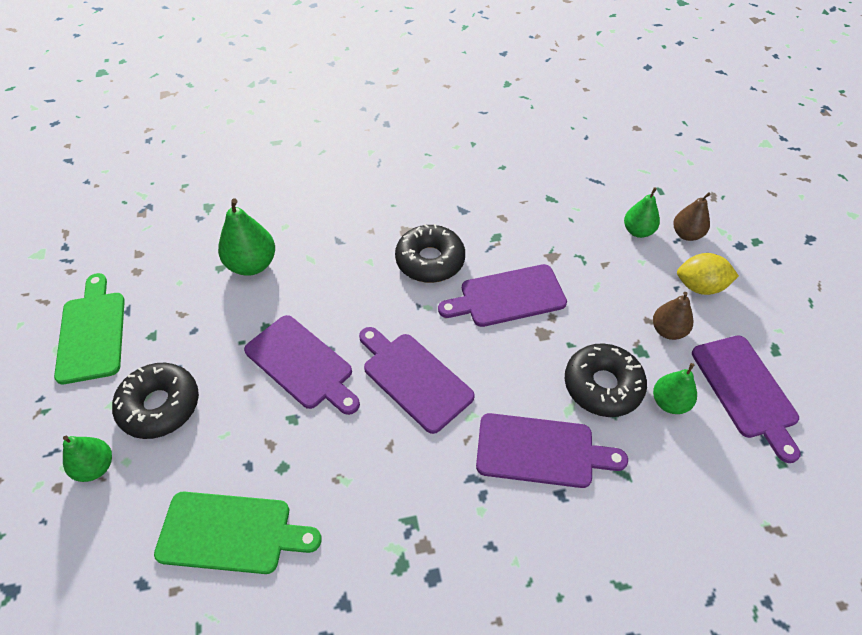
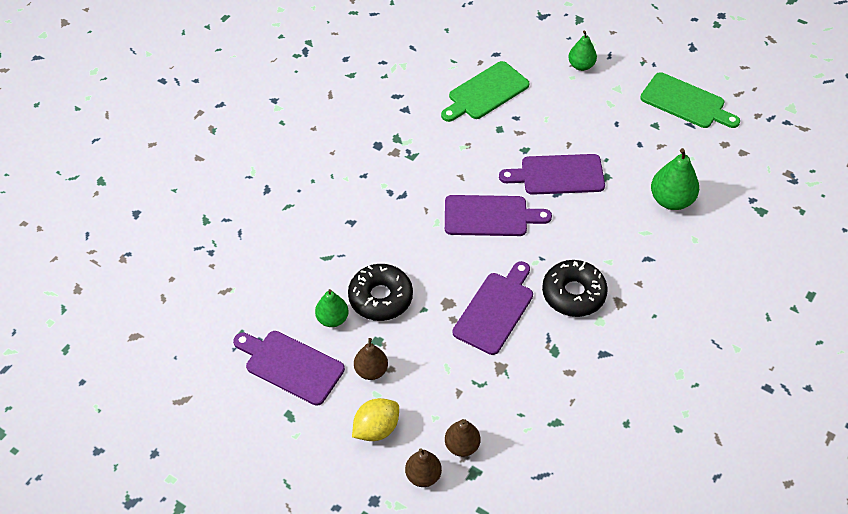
camera: 135 degrees right, 0 degrees up
(160, 406) = (595, 104): black donut -> none
(540, 451) = (381, 234): purple cutting board -> none
(638, 231) = (462, 446): green pear -> brown pear

